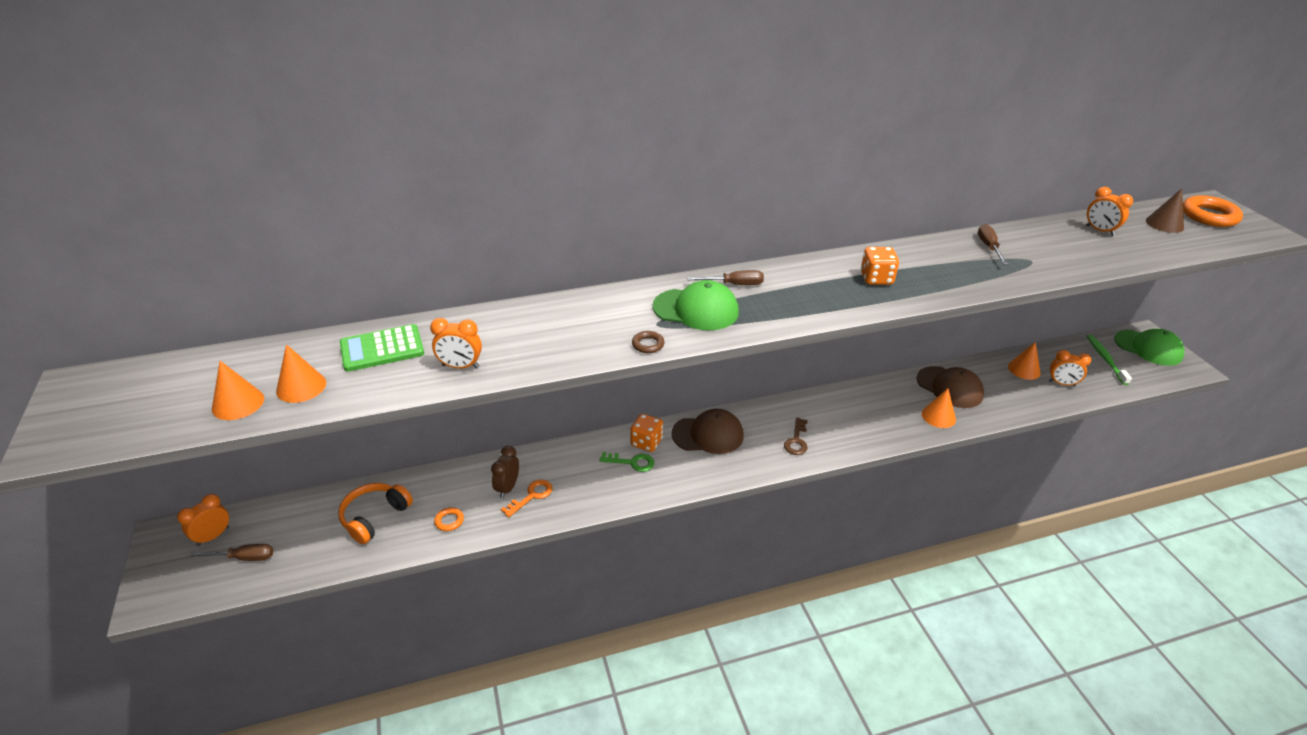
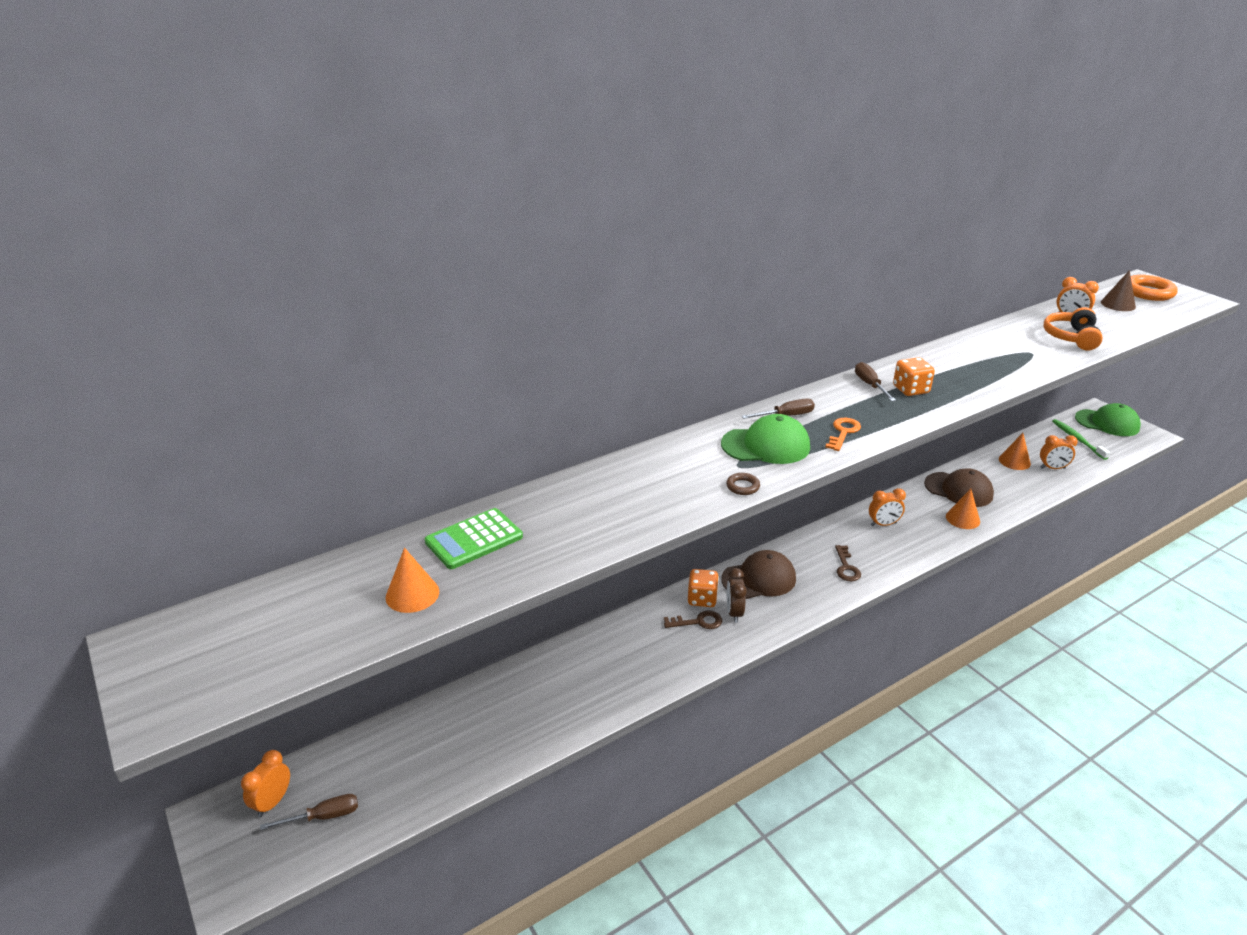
camera: 15 degrees left, 5 degrees down
(238, 403) = (353, 625): orange cone -> none
(374, 517) = (453, 738): orange headphones -> orange headphones (1071, 337)
(449, 521) = (538, 723): orange ring -> none
(460, 366) = (570, 541): orange clock -> orange clock (883, 524)
(507, 488) = (583, 675): brown clock -> brown clock (734, 613)
(531, 496) = (613, 678): orange key -> orange key (843, 432)
(632, 462) = (698, 622): green key -> brown key
(988, 247) = (988, 346): brown screwdriver -> brown screwdriver (870, 385)

